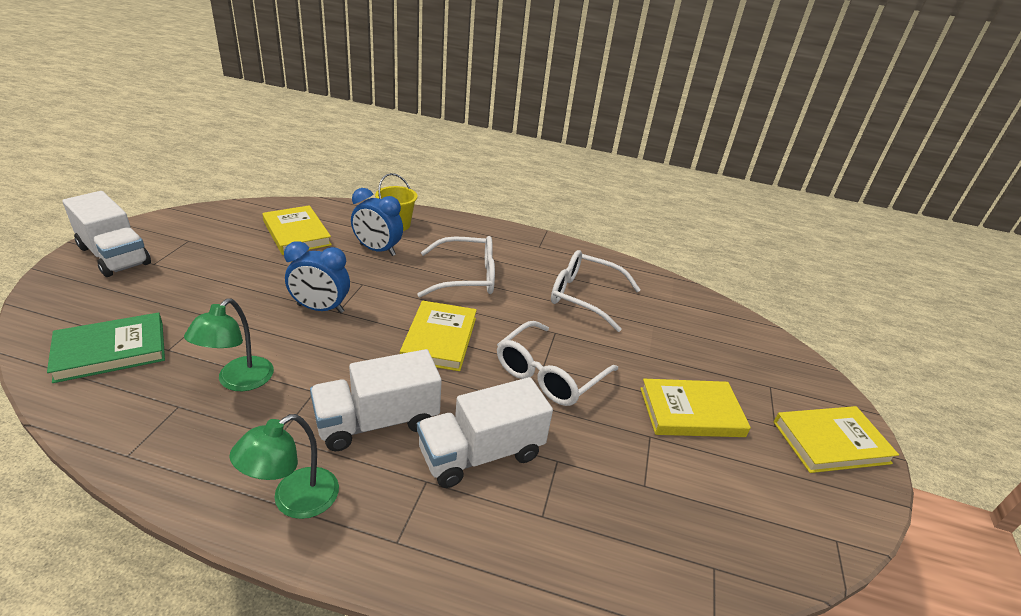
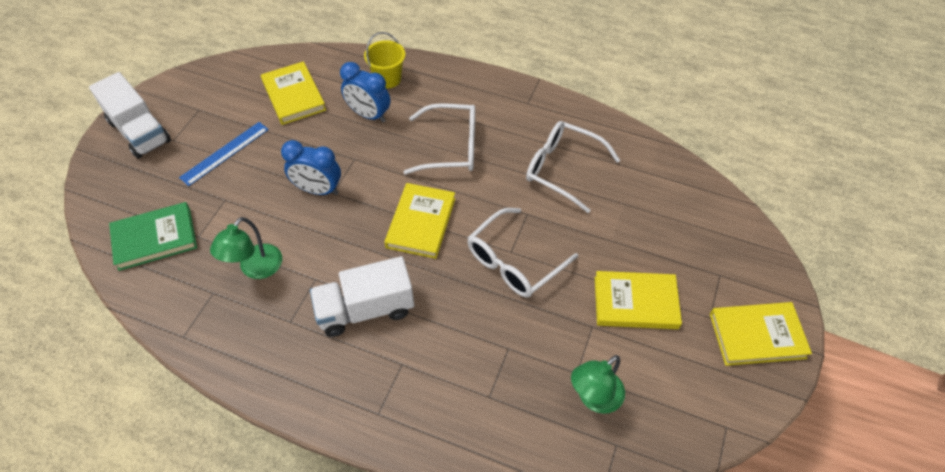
camera: 10 degrees right, 20 degrees up
(214, 276) = (225, 153): none -> blue ruler
(294, 501) = (304, 378): green lamp -> green lamp (594, 398)
(481, 454) = (446, 341): white truck -> none

